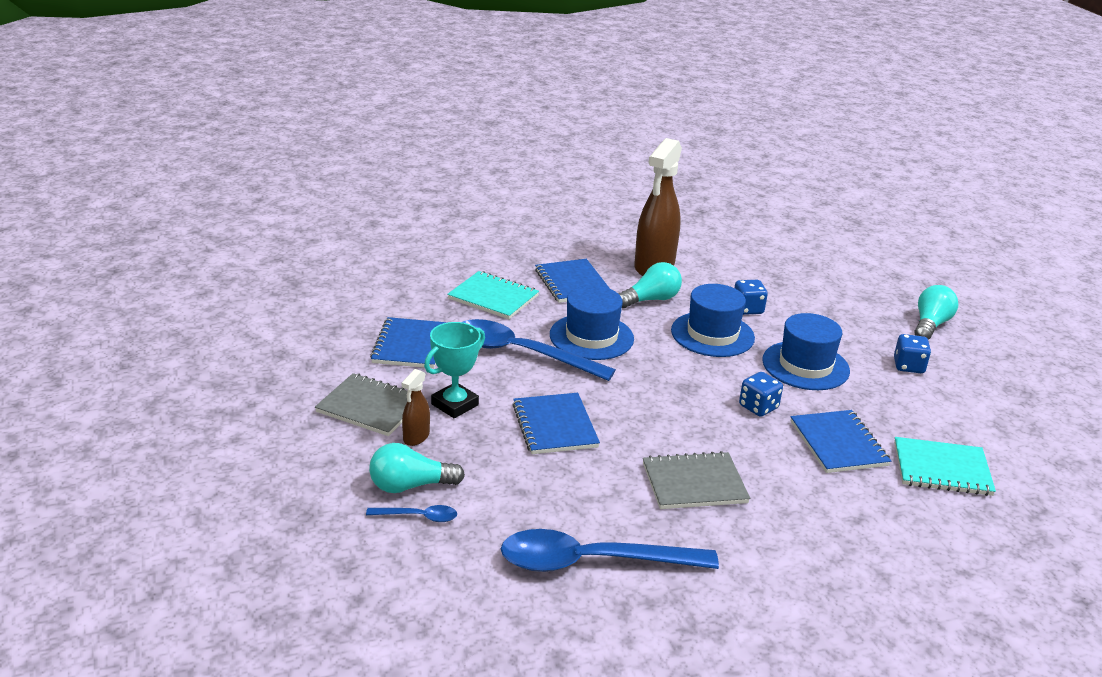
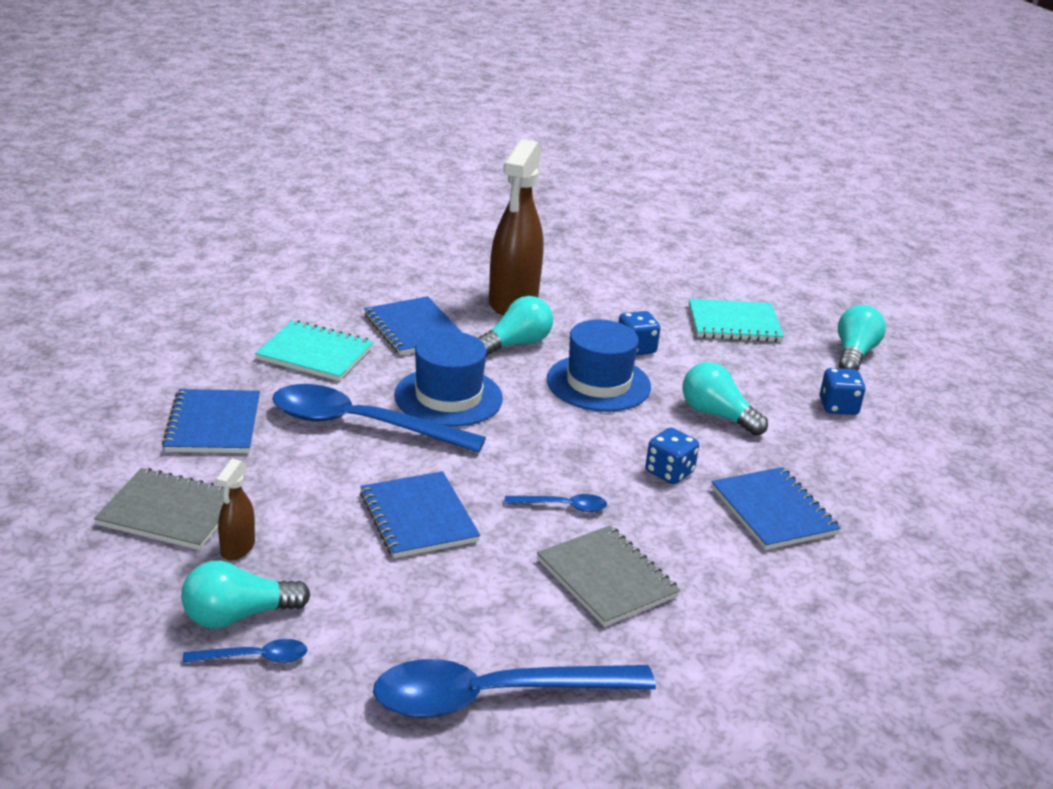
camera: 10 degrees left, 0 degrees up
(455, 404) = (283, 500): turquoise trophy -> none
(668, 426) = (562, 506): none -> blue spoon
(694, 483) = (606, 578): grey notebook -> grey notebook turned 75 degrees clockwise
(805, 366) = (717, 415): blue hat -> turquoise light bulb
(942, 469) = (900, 532): turquoise notebook -> turquoise notebook (734, 323)

